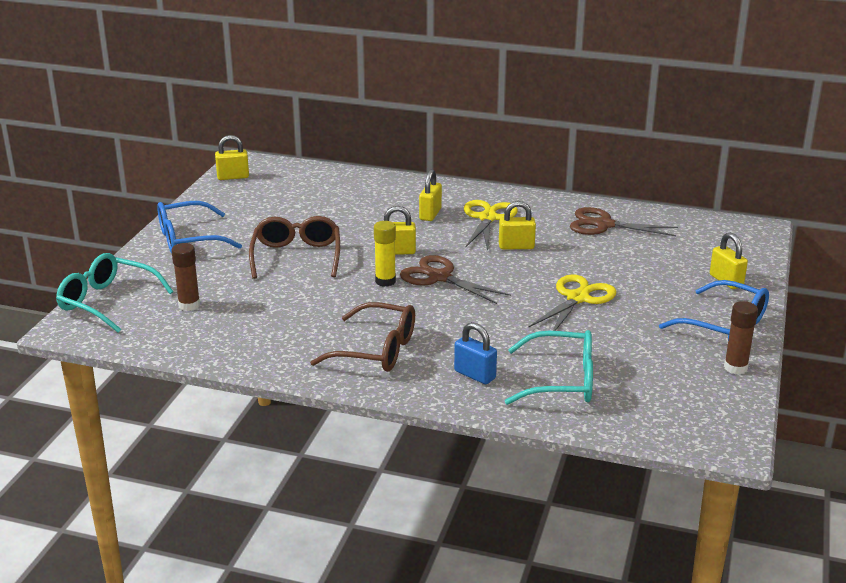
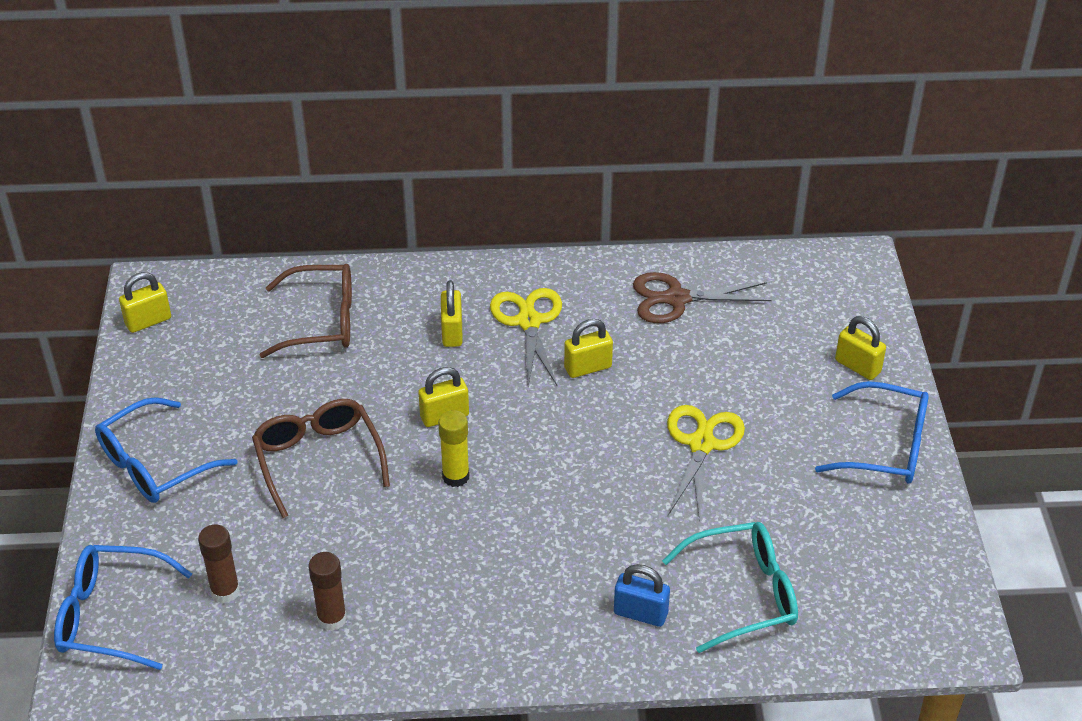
camera: 20 degrees left, 15 degrees up
(107, 302) = (110, 616): turquoise glasses -> blue glasses
(377, 350) = (505, 605): brown glasses -> brown glasses (322, 321)
(439, 277) = (519, 451): brown scissors -> none
(735, 368) = (923, 515): brown glue stick -> brown glue stick (332, 619)

